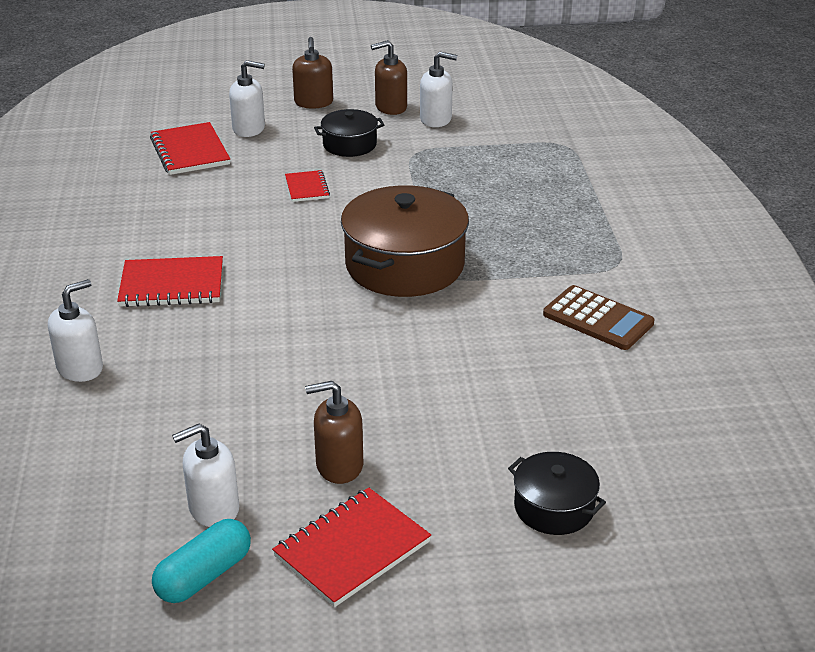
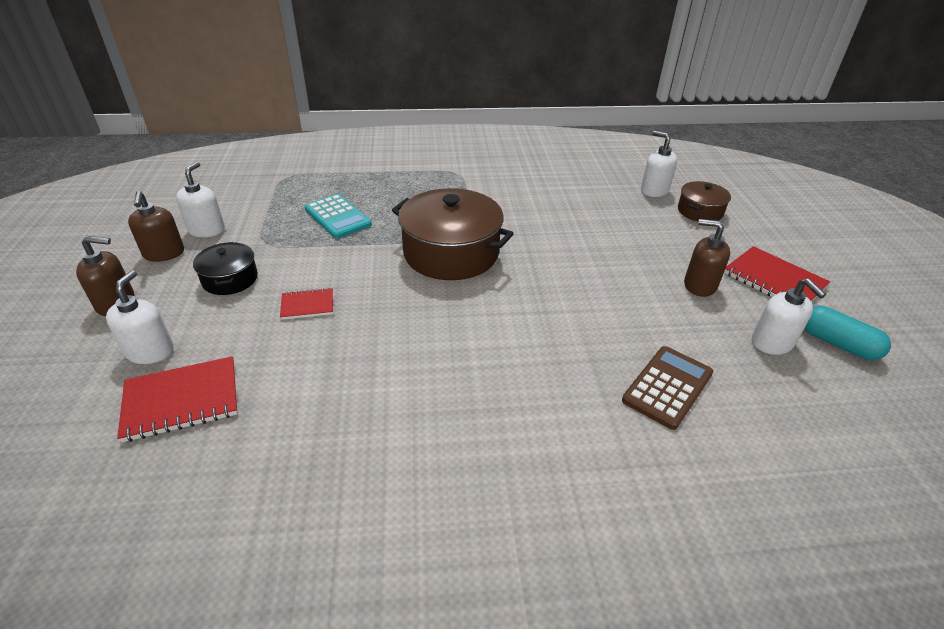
camera: 90 degrees left, 5 degrees up
(80, 368) = (628, 450): white soap dispenser -> white soap dispenser (654, 190)
(172, 285) = (477, 392): red notebook -> none
(339, 465) = (699, 285): brown soap dispenser -> brown soap dispenser turned 120 degrees clockwise
(474, 187) = (337, 217): none -> turquoise calculator
(554, 507) = (700, 211): black pot -> brown pot
(598, 319) = (518, 184): brown calculator -> brown calculator (668, 387)

